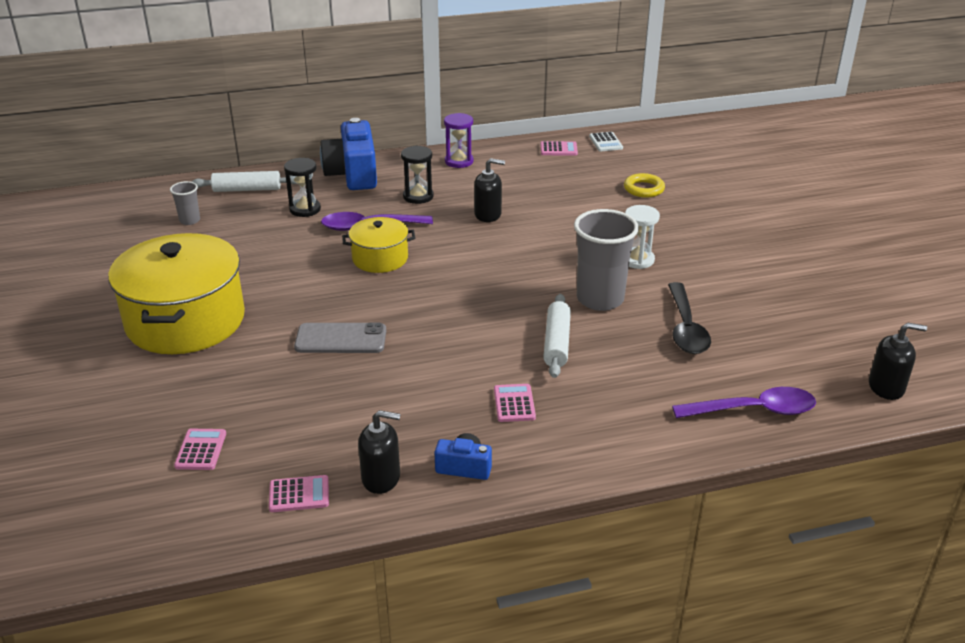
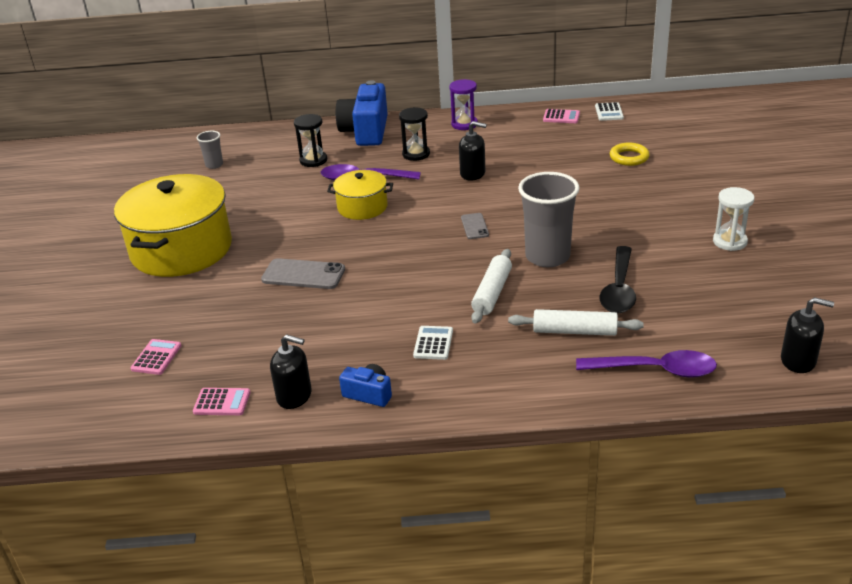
camera: 15 degrees right, 0 degrees up
(247, 189) = (271, 141): white rolling pin -> white rolling pin (574, 331)
(511, 272) = (474, 226): none -> grey phone
(514, 403) = (433, 343): pink calculator -> white calculator
(637, 260) = (597, 223): white hourglass -> white hourglass (729, 242)

